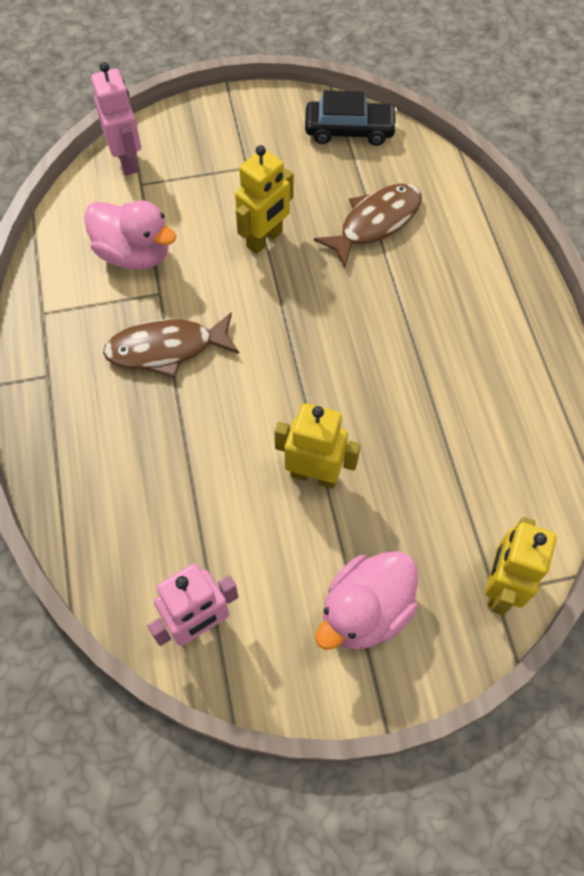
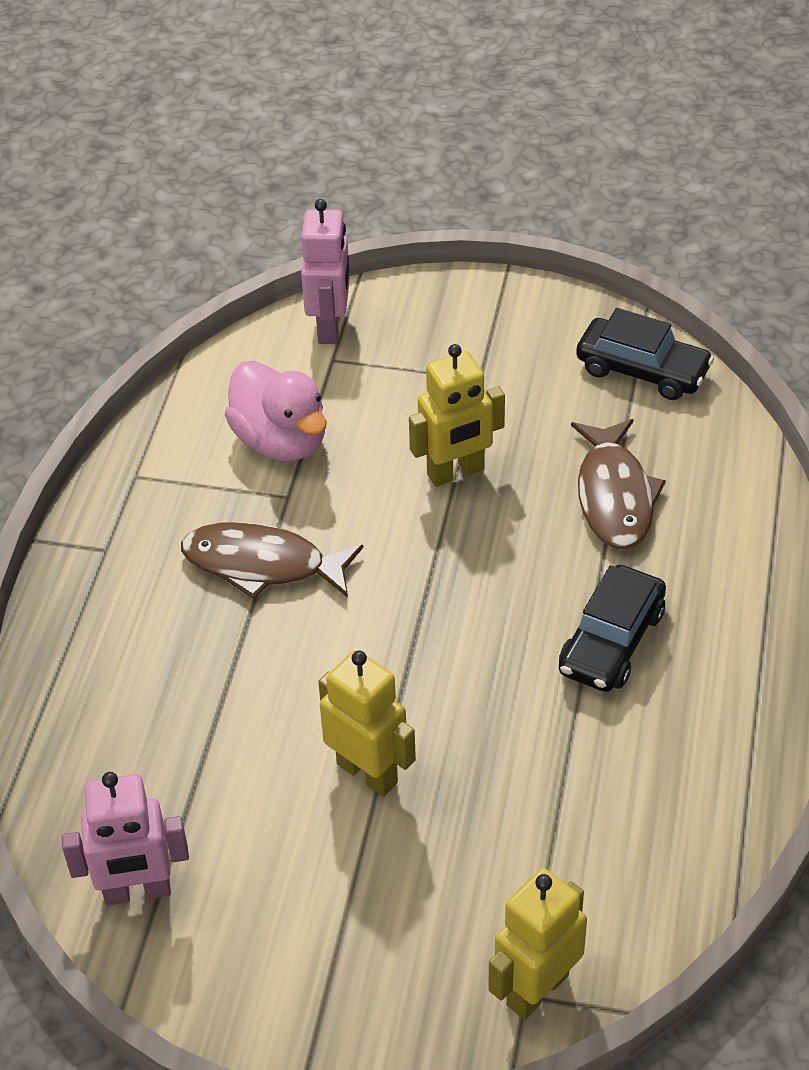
camera: 25 degrees right, 15 degrees down
(365, 611) = (346, 952): pink duck -> none
(375, 223) = (614, 496): brown fish -> brown fish turned 105 degrees clockwise
(424, 324) = (611, 641): none -> black car

